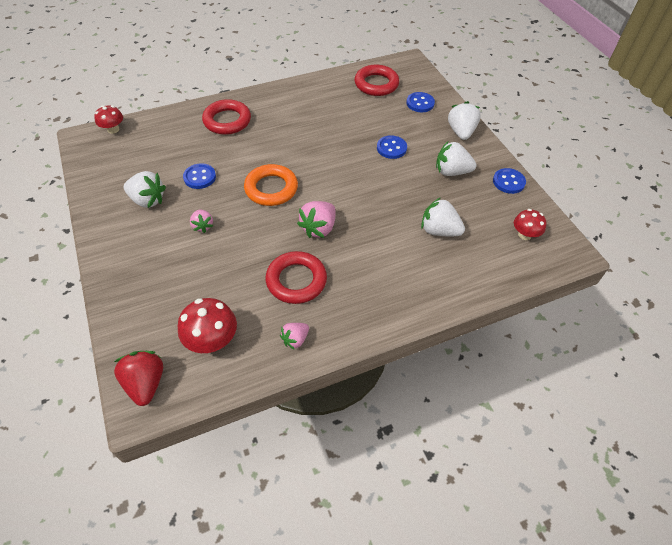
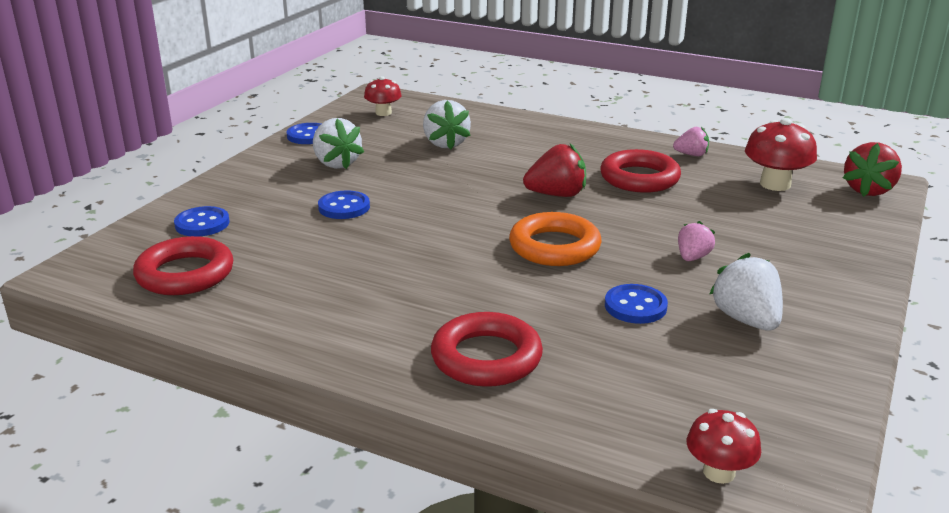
camera: 130 degrees left, 25 degrees down
(319, 228) = (556, 195): pink strawberry -> red strawberry
(461, 132) = (242, 180): white strawberry -> none

